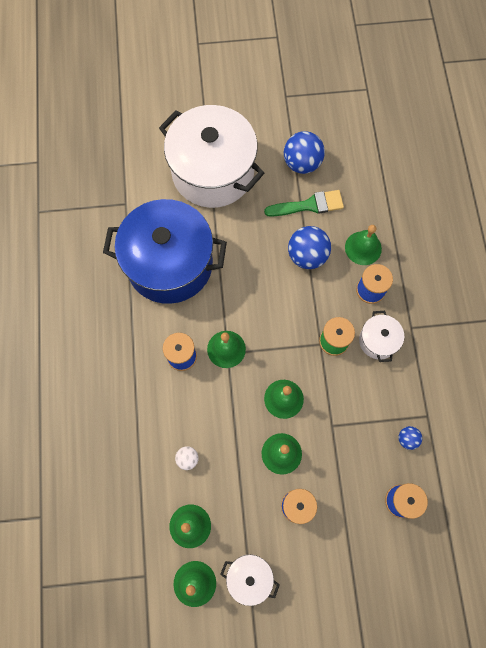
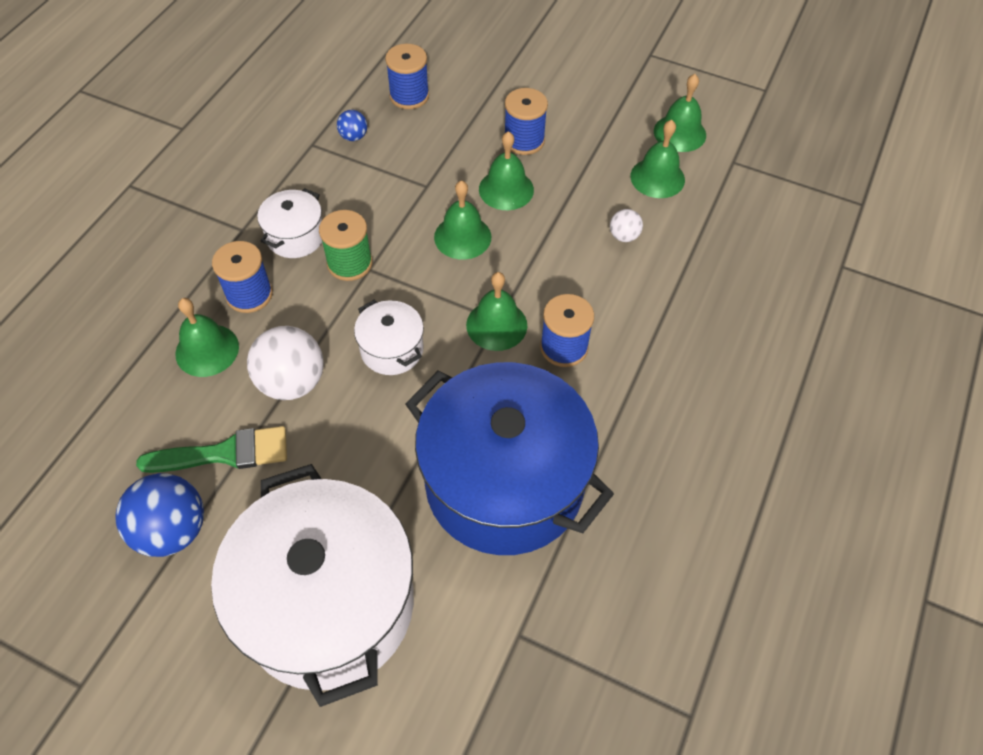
camera: 150 degrees left, 15 degrees down
(249, 577) = (616, 113): white pot -> white pot (392, 349)
(307, 256) = (292, 382): blue ball -> white ball
(309, 205) = (224, 453): green brush -> green brush turned 150 degrees clockwise

